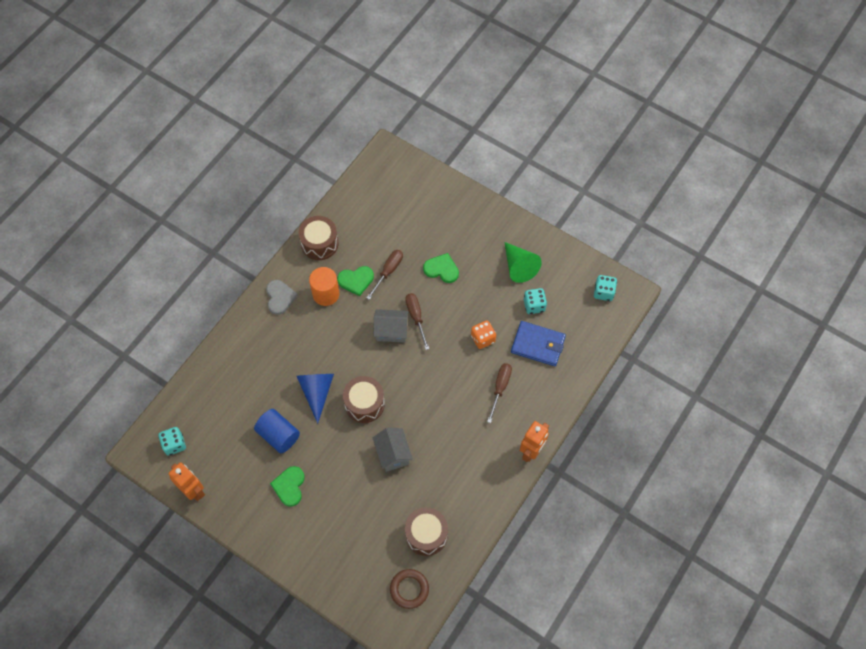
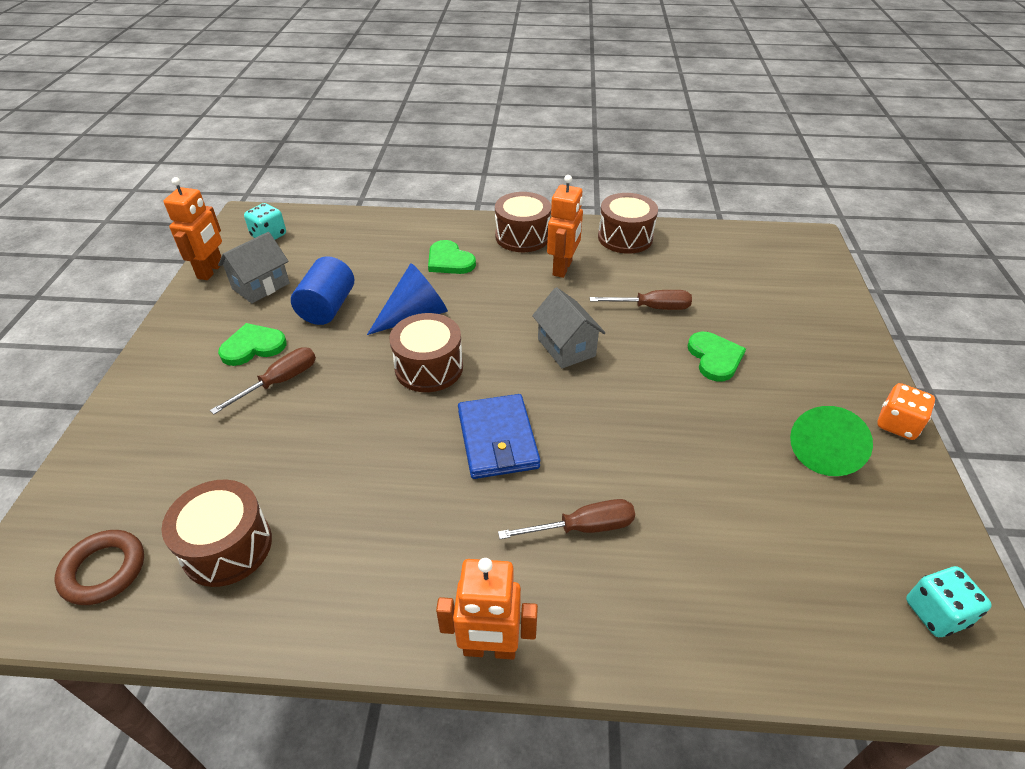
camera: 60 degrees right, 20 degrees down
(280, 297) = (522, 236): grey heart -> brown drum
(326, 294) = (563, 268): orange cylinder -> orange robot
(356, 280) = (608, 285): green heart -> green heart (449, 261)
(393, 454) = (363, 434): grey house -> grey house (261, 286)
(416, 317) = (612, 363): brown screwdriver -> brown screwdriver (279, 382)
(483, 339) = (652, 459): orange dice -> orange dice (897, 424)
(534, 305) = (783, 504): turquoise dice -> none
(538, 345) = (716, 548): blue wallet -> blue wallet (498, 439)

